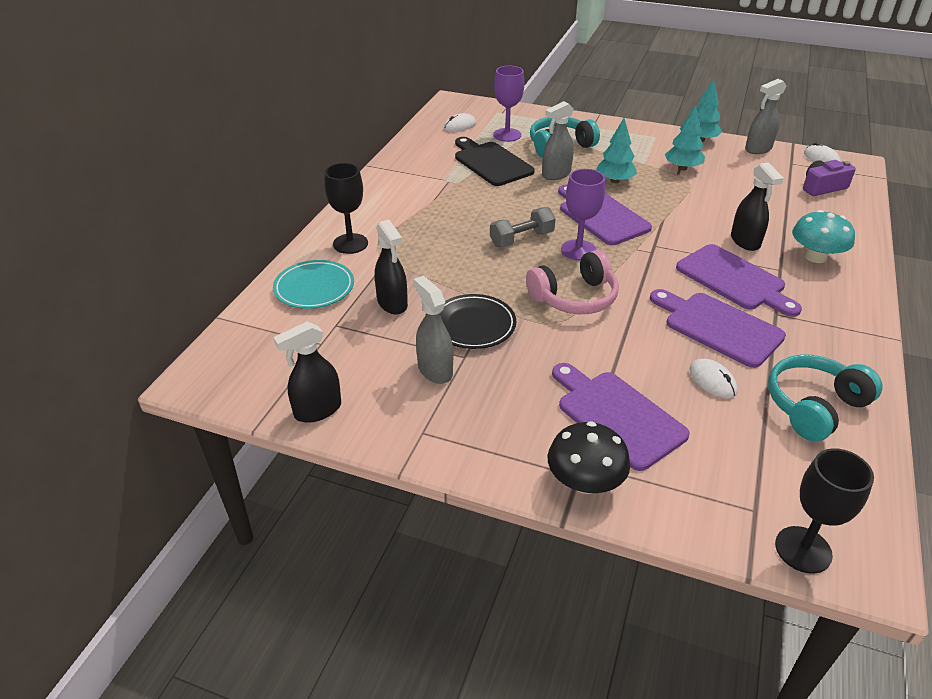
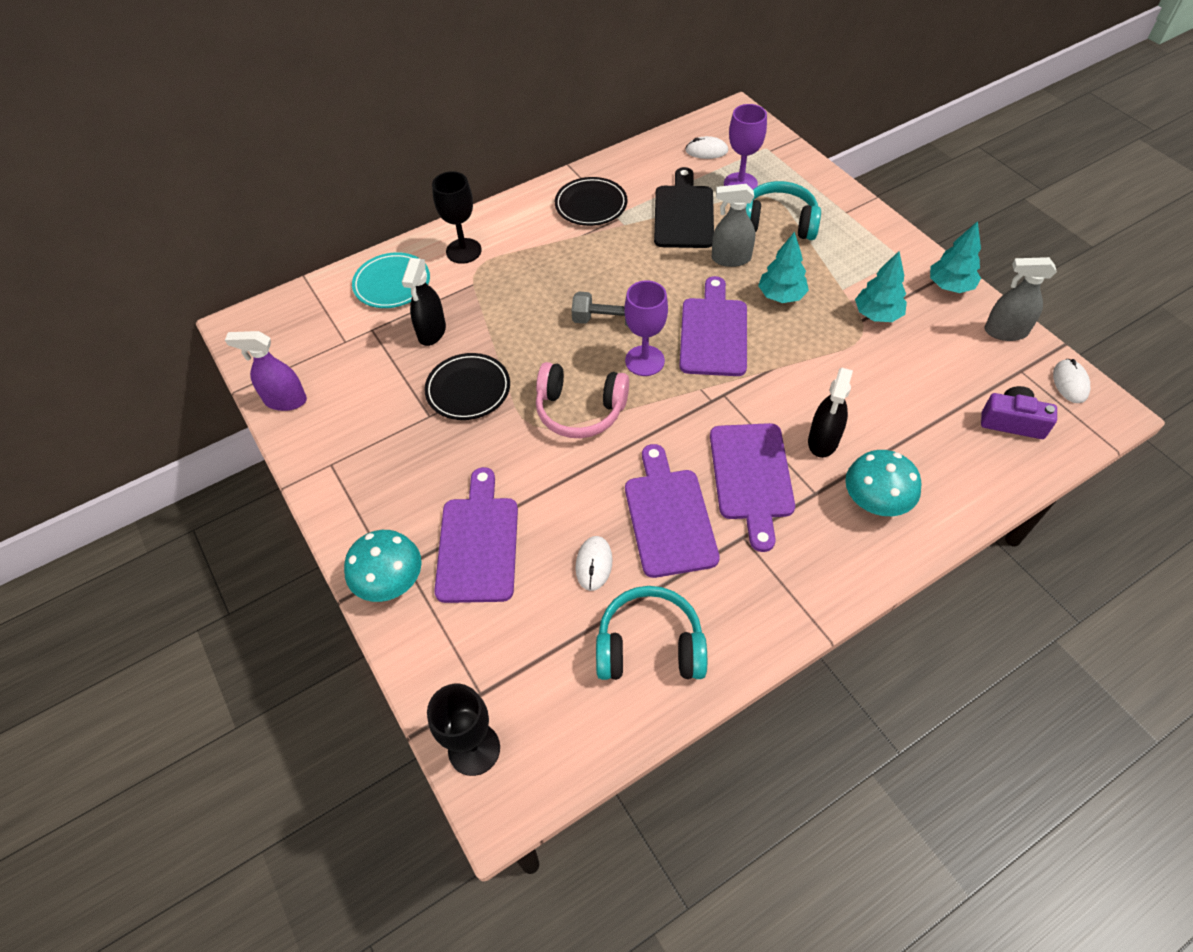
camera: 40 degrees right, 15 degrees up
(317, 410) = (285, 400): black spray bottle -> purple spray bottle
(417, 181) = (591, 205): none -> black plate
(435, 370) = (395, 415): grey spray bottle -> none
(585, 482) = (390, 581): black mushroom -> turquoise mushroom

